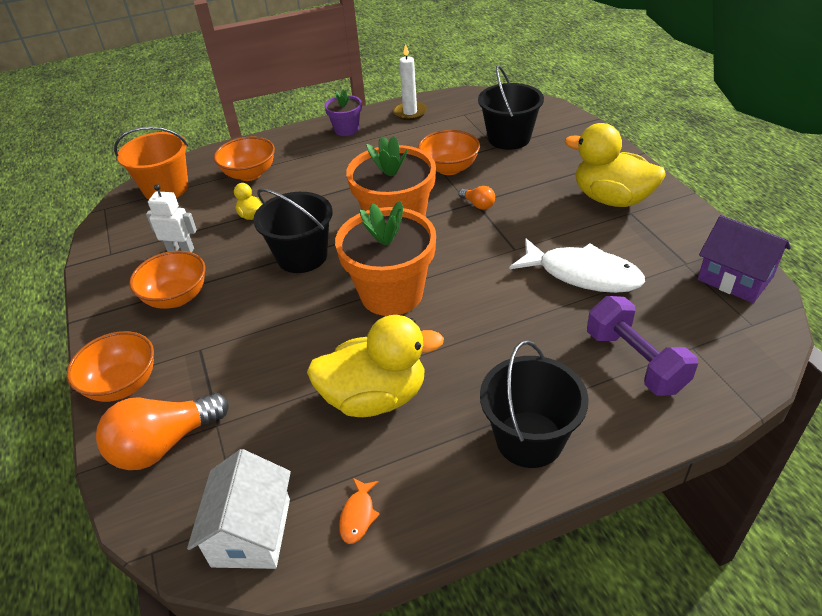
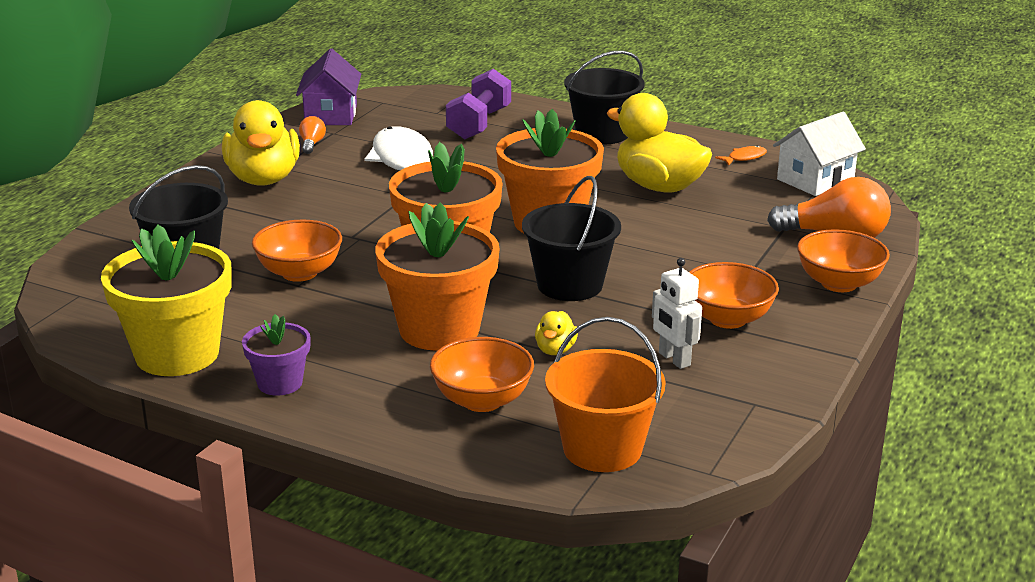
camera: 135 degrees left, 15 degrees down
(325, 188) = (439, 330): none -> orange flower pot
(410, 113) = (177, 354): white candle -> yellow flower pot
(478, 205) = (355, 233): orange light bulb -> orange light bulb (312, 144)

